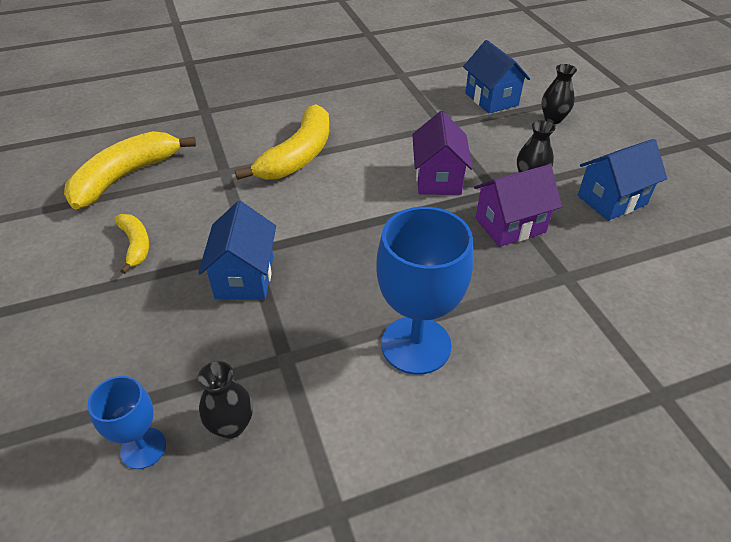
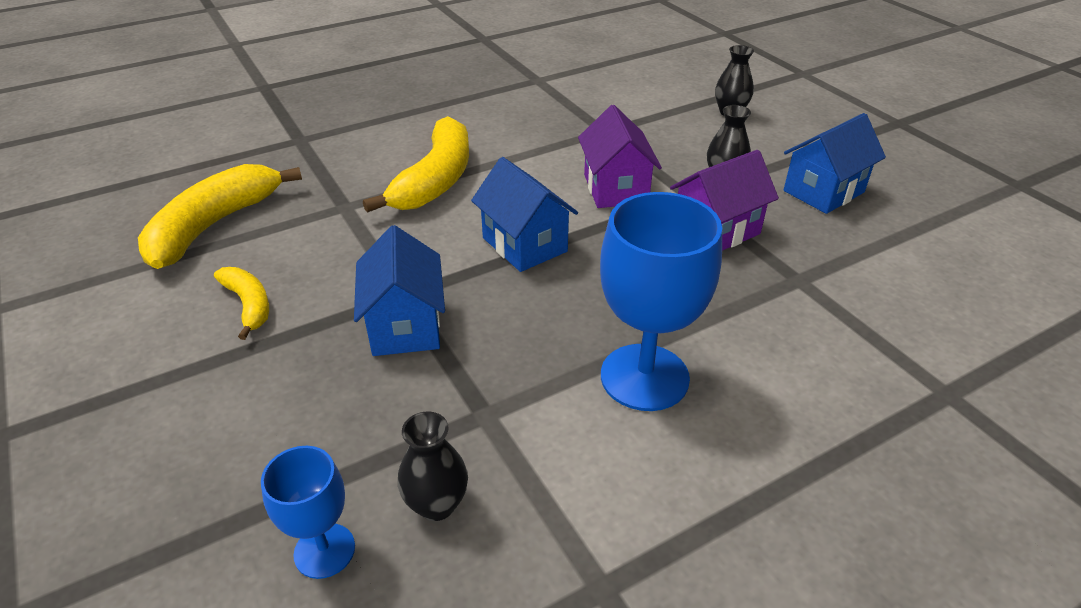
camera: 10 degrees left, 5 degrees down
(491, 99) = (652, 97): blue house -> blue house (524, 244)

